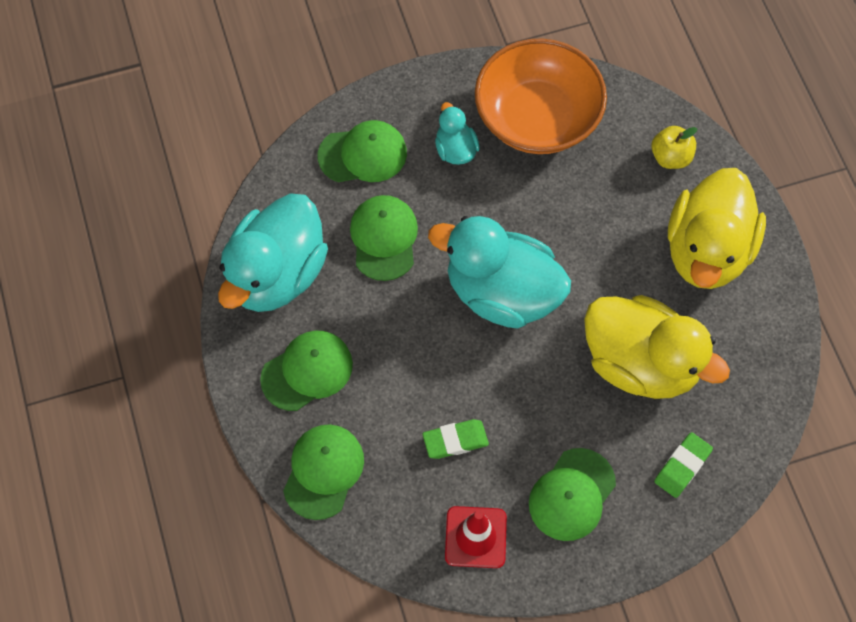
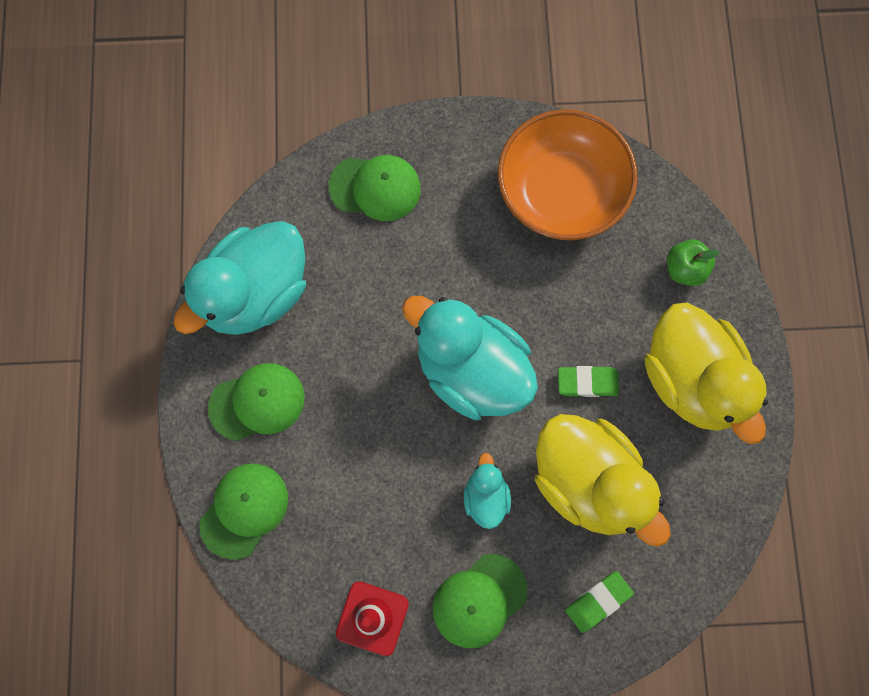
camera: 15 degrees right, 10 degrees up
(384, 238) = (371, 283): green cap -> none
(455, 150) = (469, 206): turquoise duck -> turquoise duck (486, 497)
(455, 440) = (381, 513): green eraser -> green eraser (587, 382)
(670, 157) = (685, 269): yellow apple -> green apple
(707, 251) = (692, 380): yellow duck -> yellow duck turned 60 degrees counterclockwise

